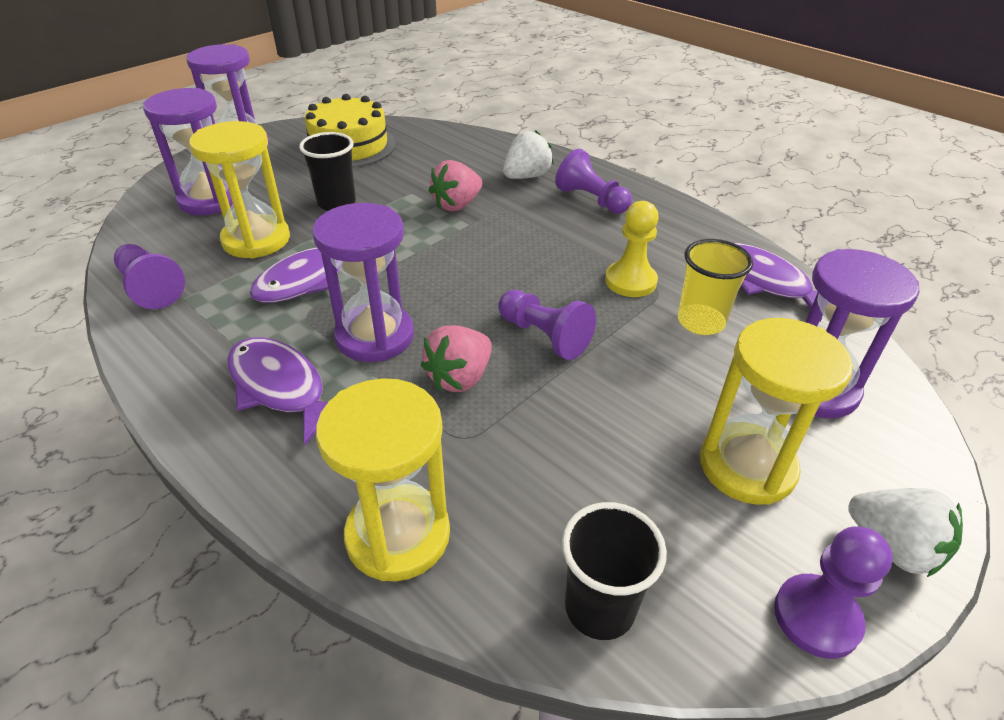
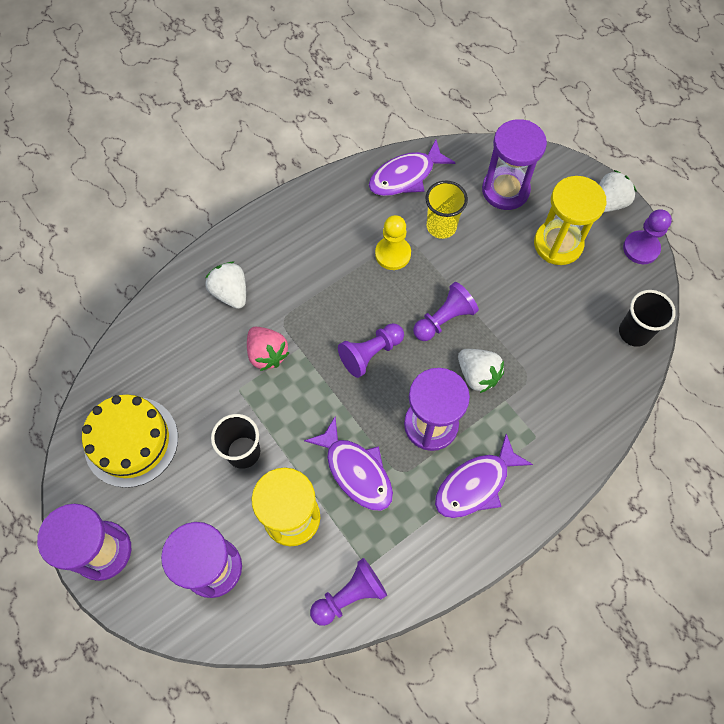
camera: 80 degrees left, 25 degrees up
(398, 535) = (591, 417): yellow hourglass -> none
(460, 378) = (477, 375): pink strawberry -> white strawberry
(591, 200) = (280, 252): purple pawn -> purple pawn (370, 353)

